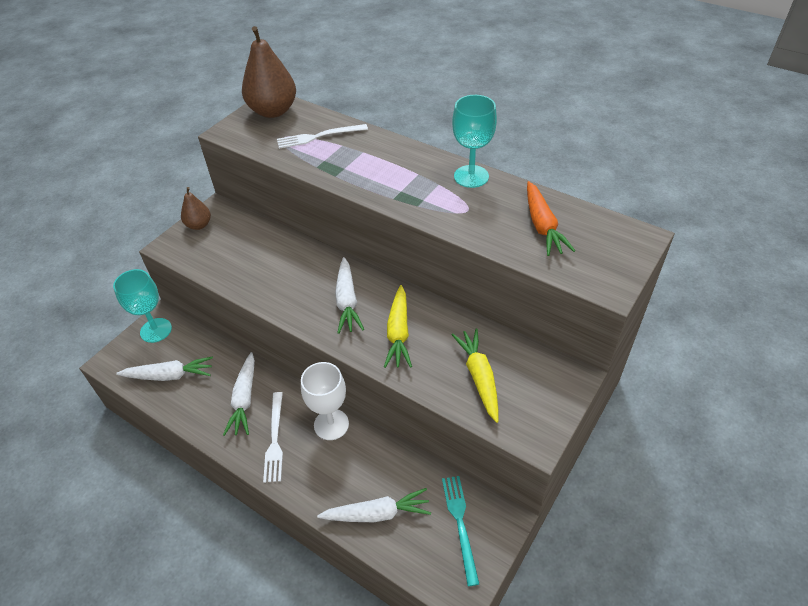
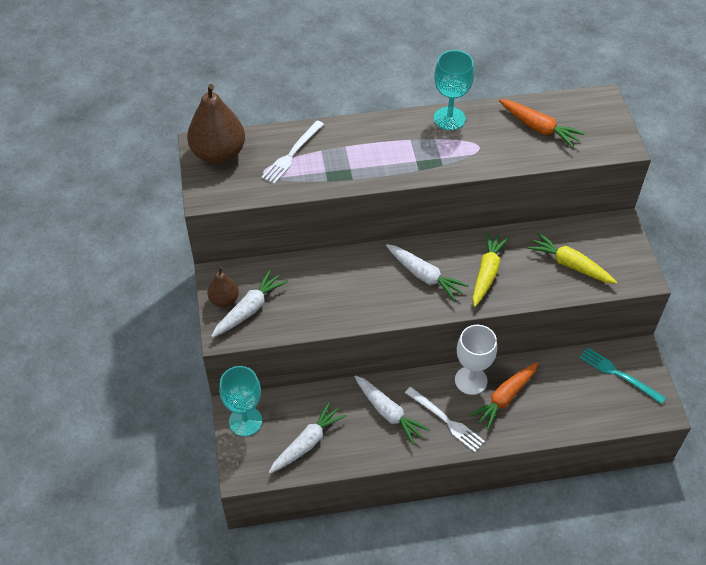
camera: 45 degrees left, 5 degrees up
(339, 460) = (504, 398): none -> orange carrot
(377, 513) = (567, 409): white carrot -> white carrot (249, 309)
(398, 333) = (487, 273): yellow carrot -> yellow carrot turned 120 degrees counterclockwise

